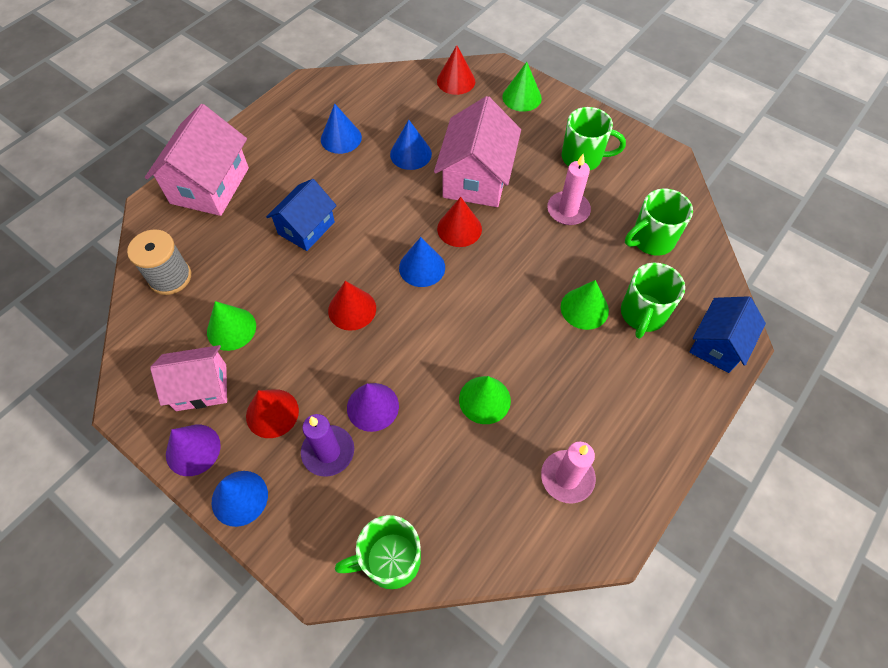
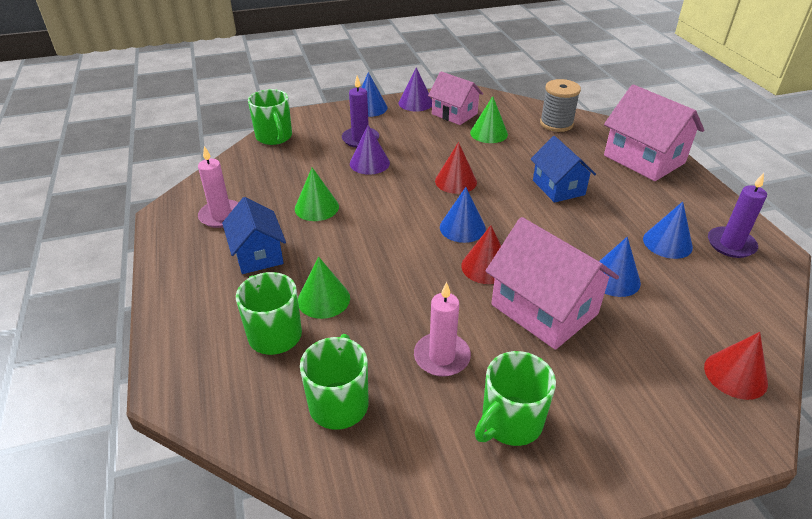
camera: 125 degrees right, 20 degrees down
(201, 387) = (454, 114): pink house -> pink house turned 75 degrees counterclockwise
(272, 413) = (409, 130): red cone -> none
(316, 106) = (731, 244): none -> purple candle
(390, 560) = (274, 137): green mug -> green mug turned 135 degrees clockwise
(522, 97) = (668, 427): green cone -> none
(718, 344) = (186, 367): blue house -> blue house (258, 254)

